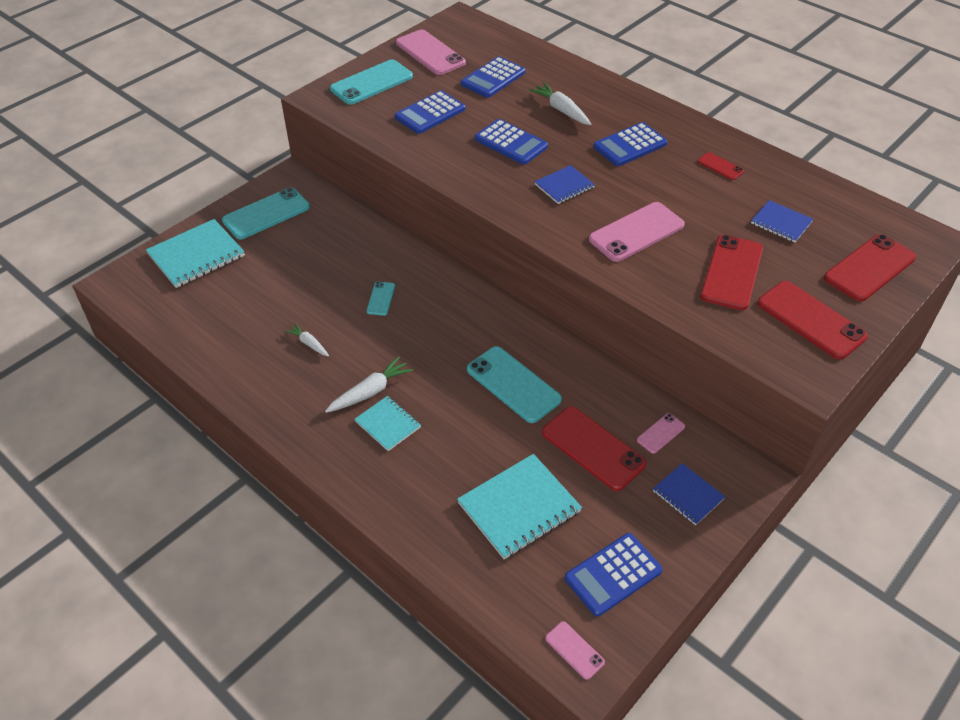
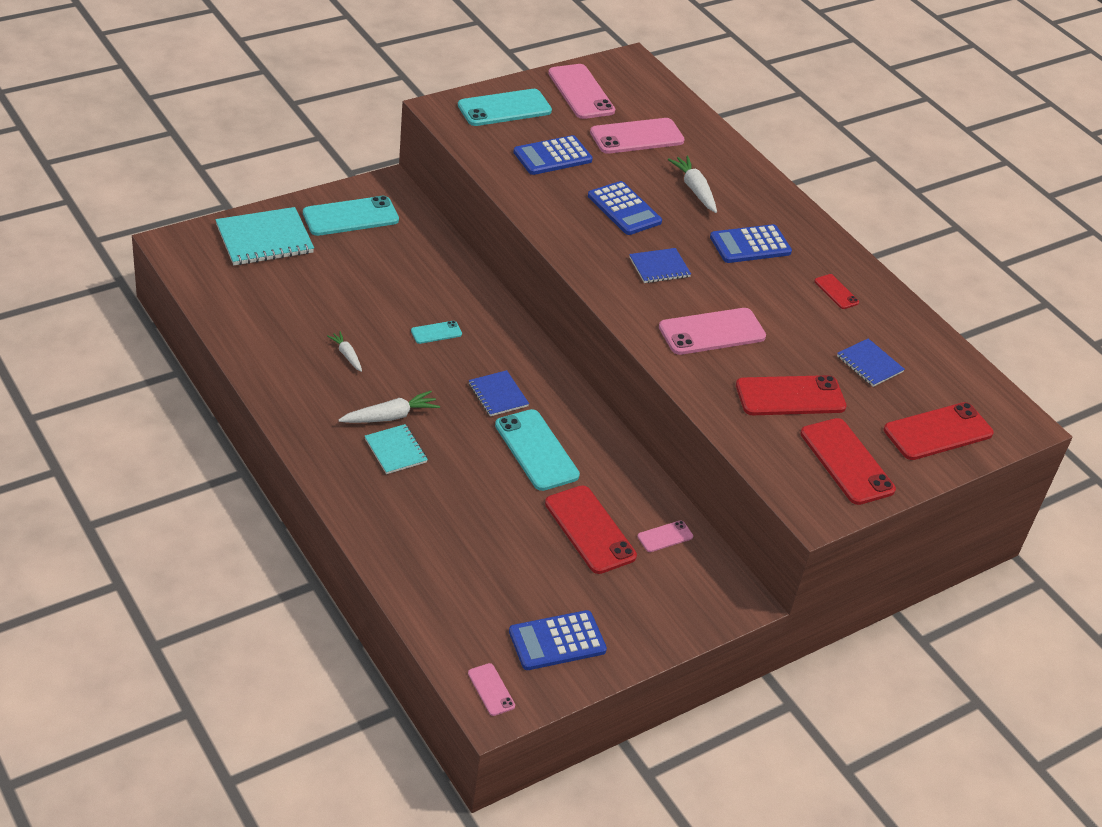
camera: 10 degrees right, 5 degrees down
(381, 298) = (436, 332): turquoise phone -> turquoise phone turned 45 degrees clockwise
(493, 78) = (637, 137): blue calculator -> pink phone
(519, 507) = (492, 559): turquoise notebook -> none
(688, 495) = (664, 597): blue notebook -> blue notebook (498, 395)
(732, 272) = (790, 396): red phone -> red phone turned 45 degrees clockwise

